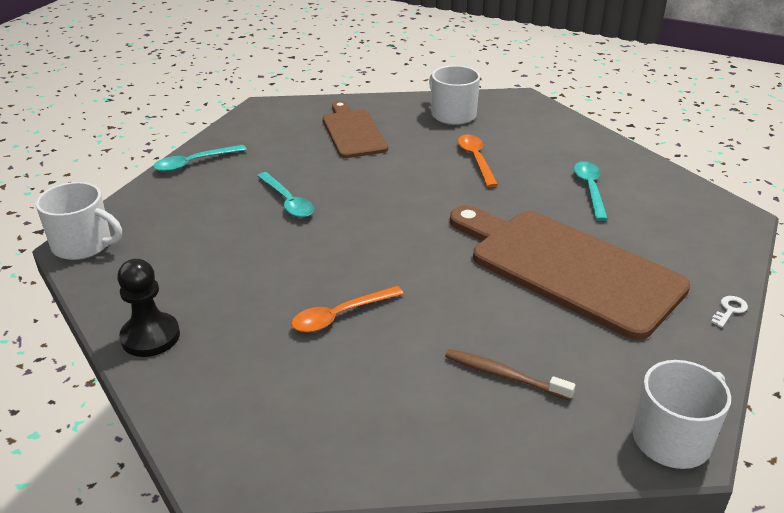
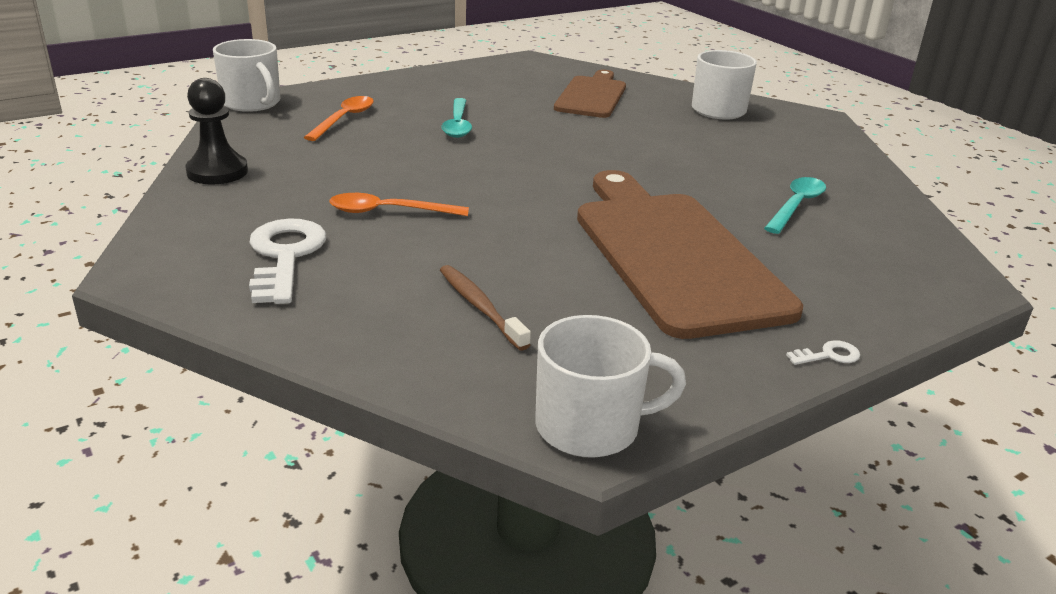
camera: 30 degrees right, 5 degrees down
(194, 163) = (414, 79): turquoise spoon -> none
(315, 398) = (285, 256): none -> white key
(476, 159) = (693, 148): orange spoon -> orange spoon (344, 119)

